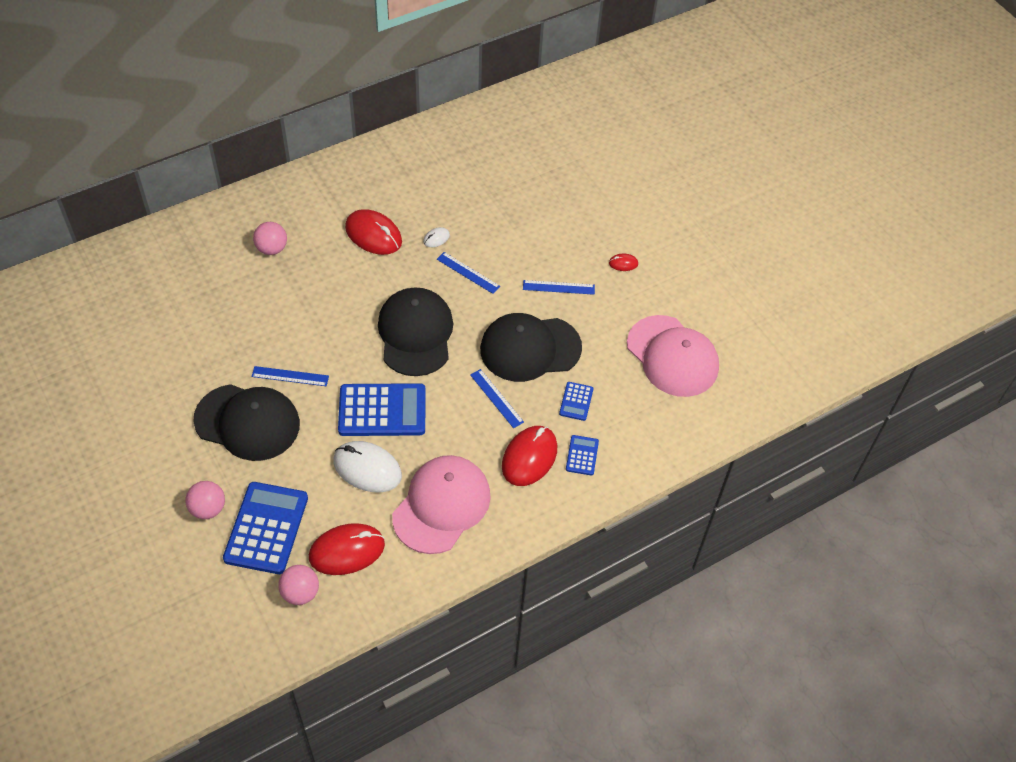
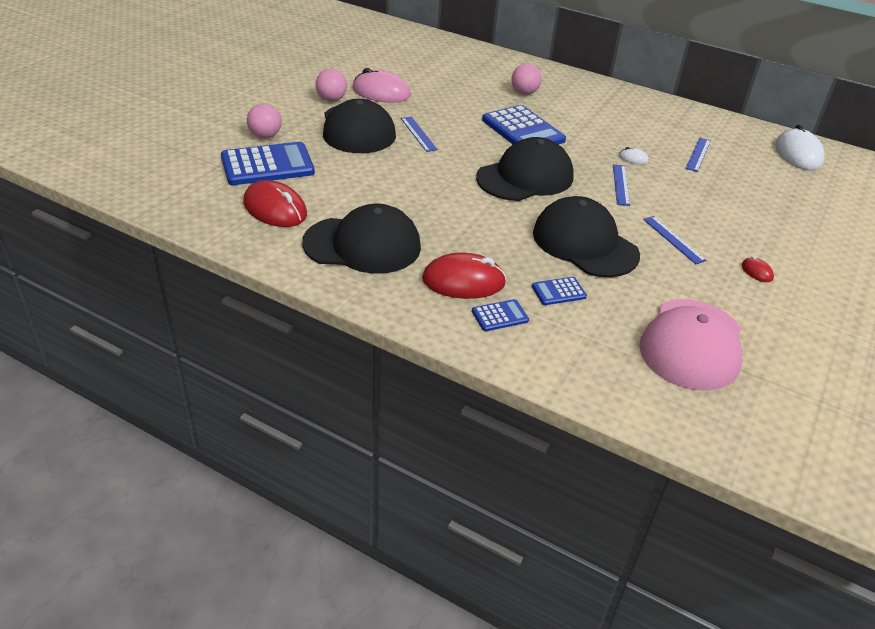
camera: 60 degrees right, 15 degrees down
(186, 367) = (381, 92): none -> pink mouse
(300, 593) = (217, 199): pink ball -> pink ball (331, 99)
(367, 468) = (365, 194): white mouse -> white mouse (798, 154)
(373, 235) = (595, 129): red mouse -> none
(382, 410) = (430, 184): blue calculator -> blue calculator (523, 130)
(441, 505) = (363, 245): pink cap -> black cap
(496, 398) = (508, 241): blue ruler -> blue ruler (698, 154)

